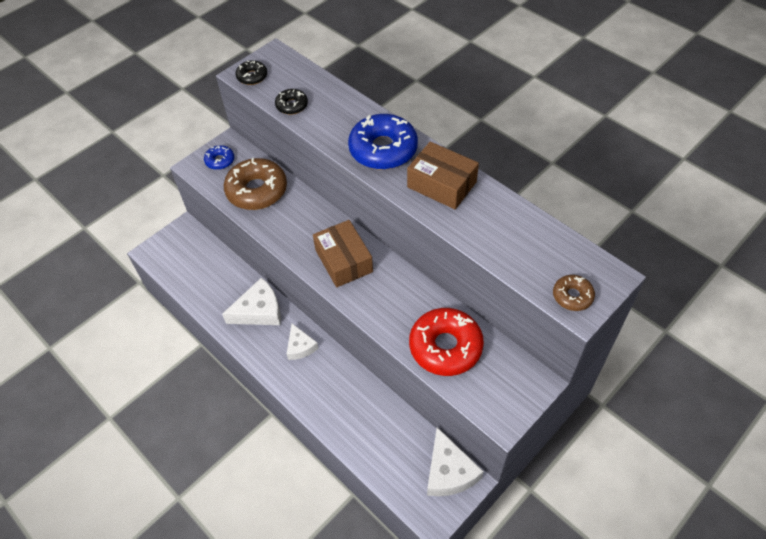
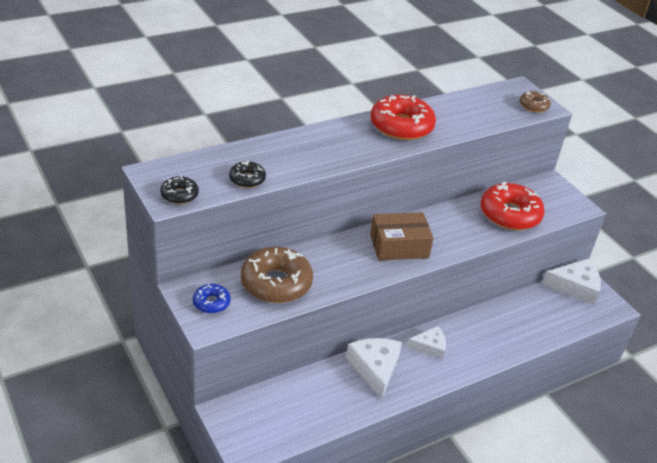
camera: 80 degrees left, 15 degrees down
(383, 149) = (343, 143): blue donut -> none
(441, 184) = (401, 126): brown box -> red donut

